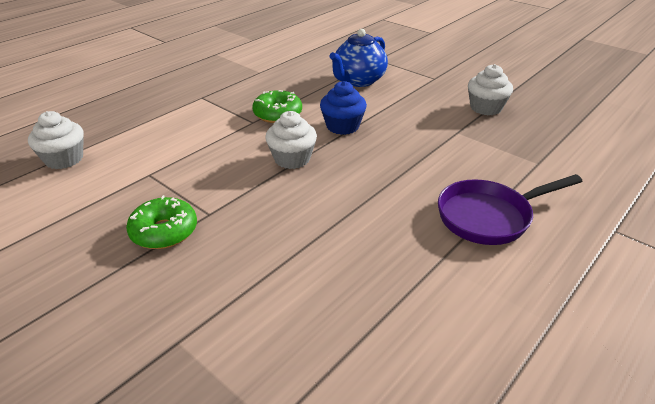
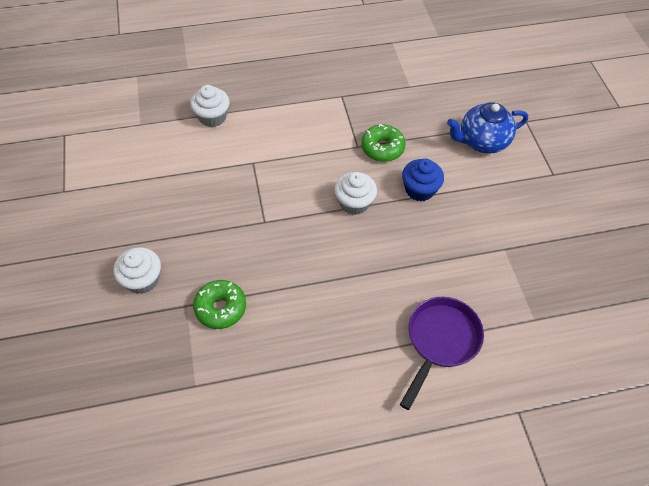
camera: 35 degrees right, 20 degrees up
(164, 231) = (230, 221): green donut -> green donut (220, 308)
(485, 108) = (560, 236): white cupcake -> white cupcake (142, 279)
(489, 217) = (440, 341): purple pan -> purple pan turned 105 degrees clockwise

